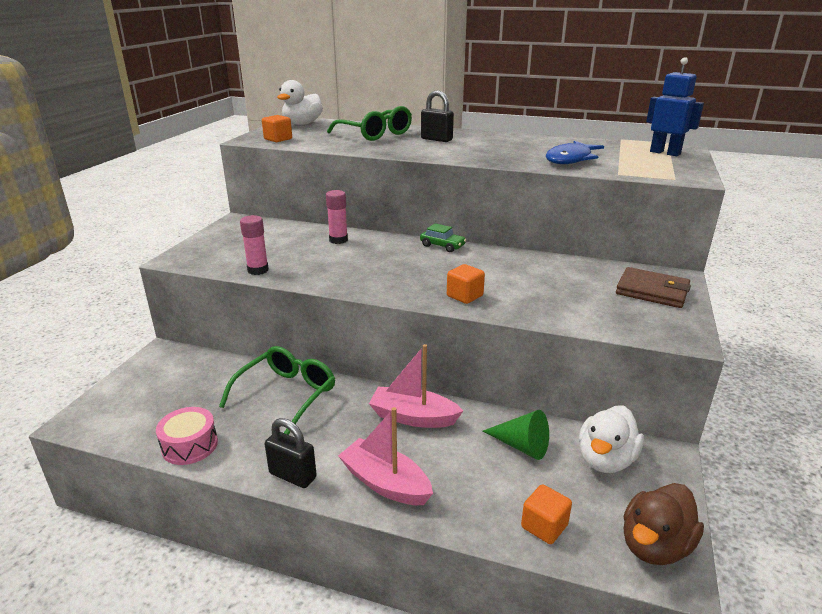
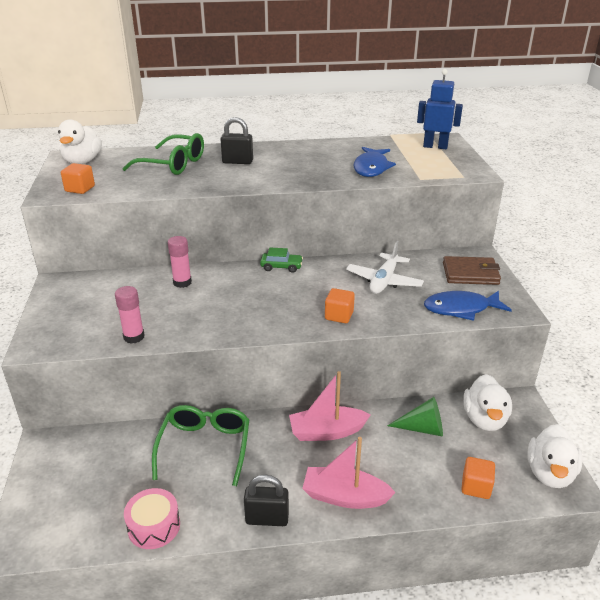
camera: 25 degrees left, 5 degrees up
(541, 277) = (384, 281): none -> white plane
(612, 320) = (461, 309): none -> blue fish
(654, 546) = (550, 473): brown duck -> white duck

